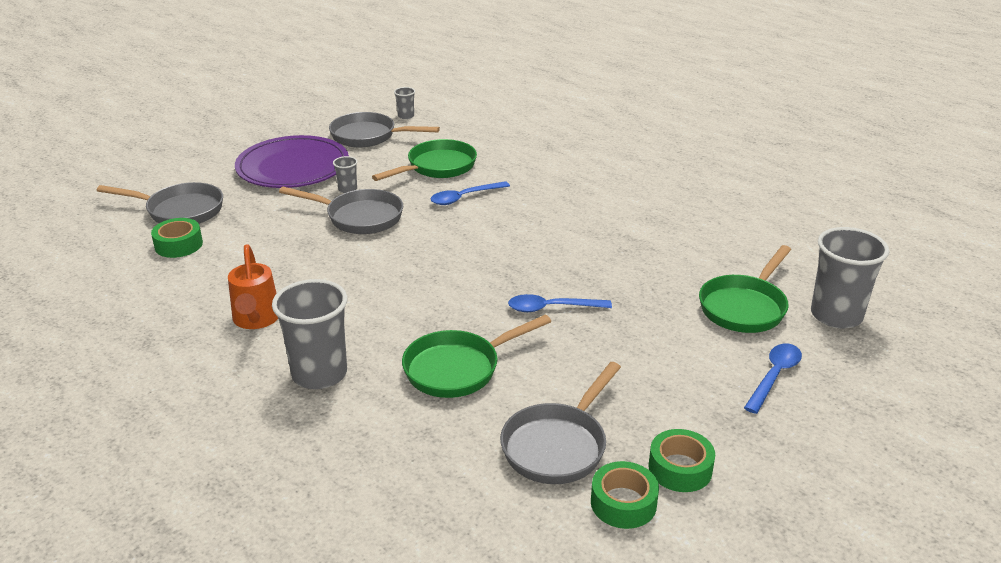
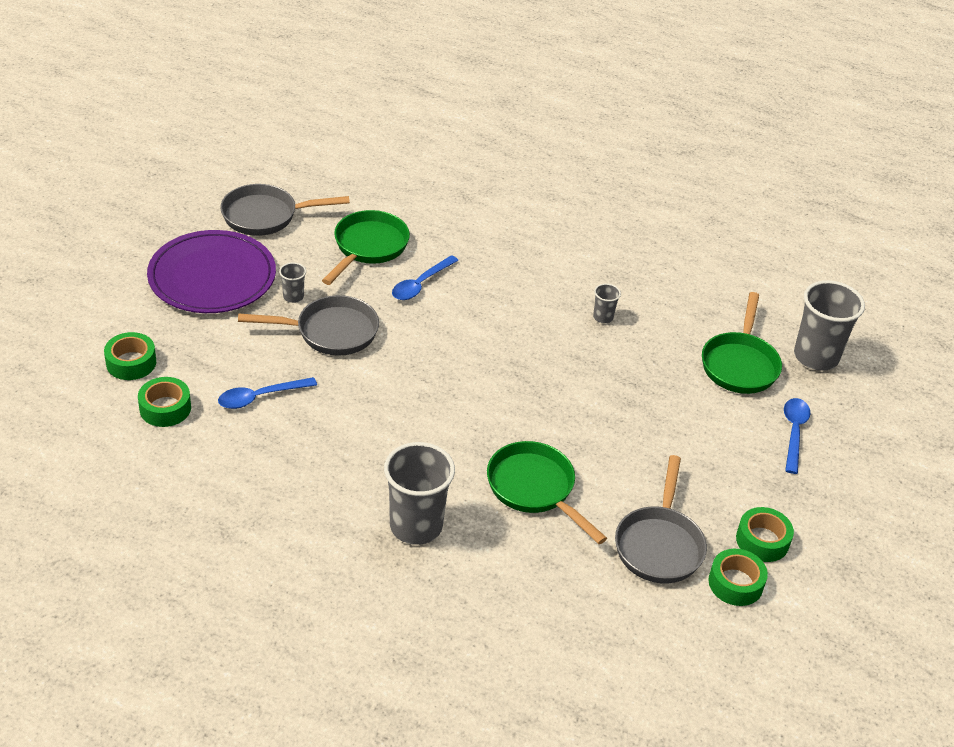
camera: 25 degrees left, 10 degrees up
(180, 211) = (131, 363): grey pan -> green tape
(256, 320) = (314, 481): orange watering can -> none
(406, 116) = (287, 178): grey cup -> grey cup (603, 317)
(458, 368) = (535, 489): green pan -> green pan turned 105 degrees clockwise
(552, 308) = (578, 403): blue spoon -> blue spoon (260, 397)

